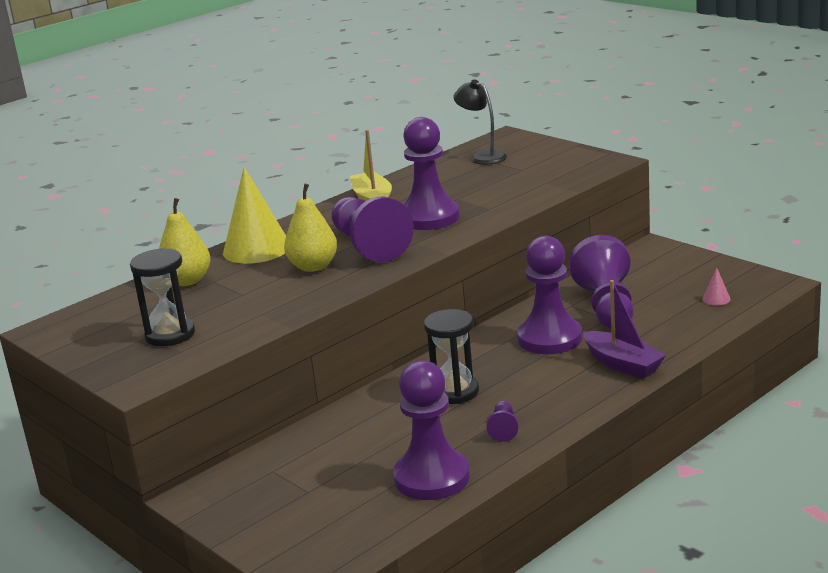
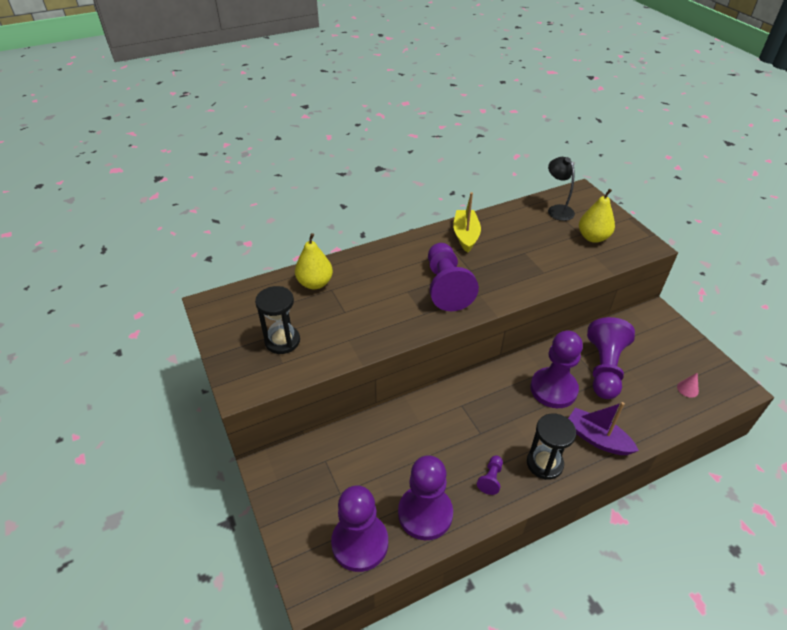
camera: 15 degrees right, 20 degrees up
(257, 249) = (371, 263): yellow cone -> none
(313, 267) = (401, 297): yellow pear -> yellow pear (593, 237)
(429, 217) = (498, 268): purple pawn -> purple pawn (360, 543)
(455, 392) = (470, 423): black hourglass -> black hourglass (544, 463)
(622, 364) = (597, 438): purple boat -> purple boat turned 150 degrees clockwise

